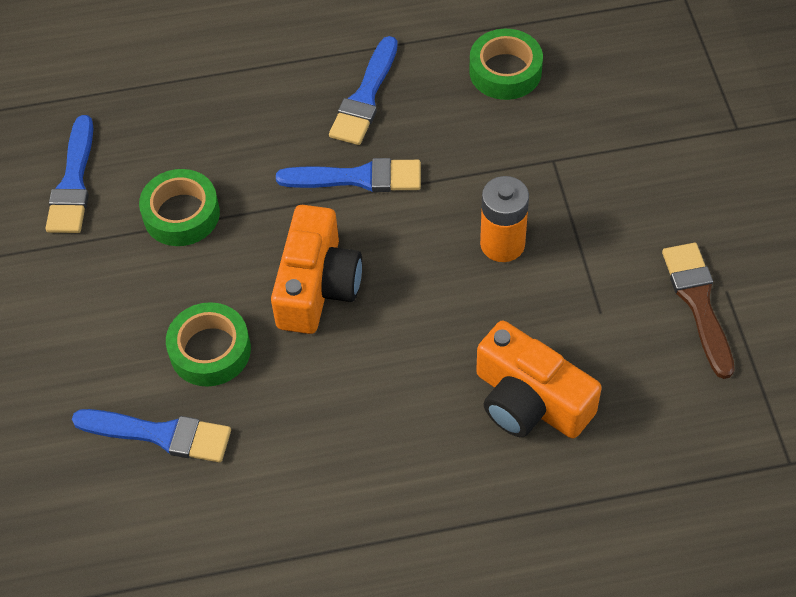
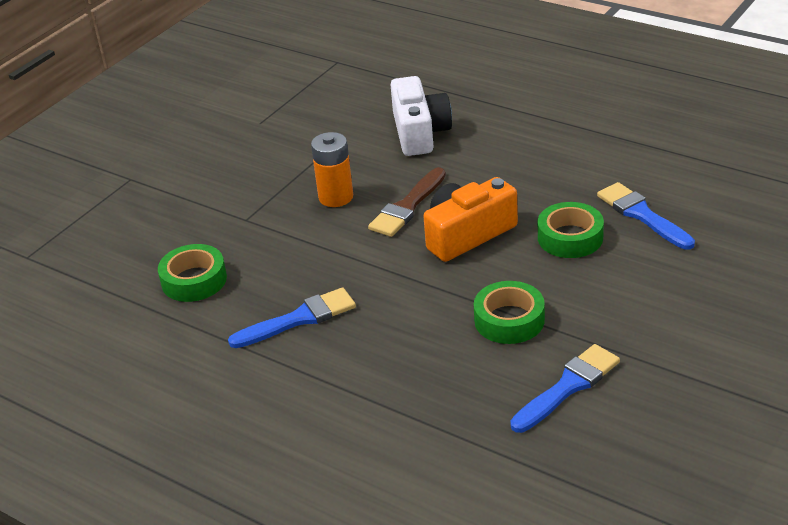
camera: 135 degrees left, 20 degrees down
(358, 178) = (369, 275): blue brush -> none
(530, 400) = (419, 132): orange camera -> white camera
(698, 303) = (281, 125): brown brush -> brown brush (407, 206)

